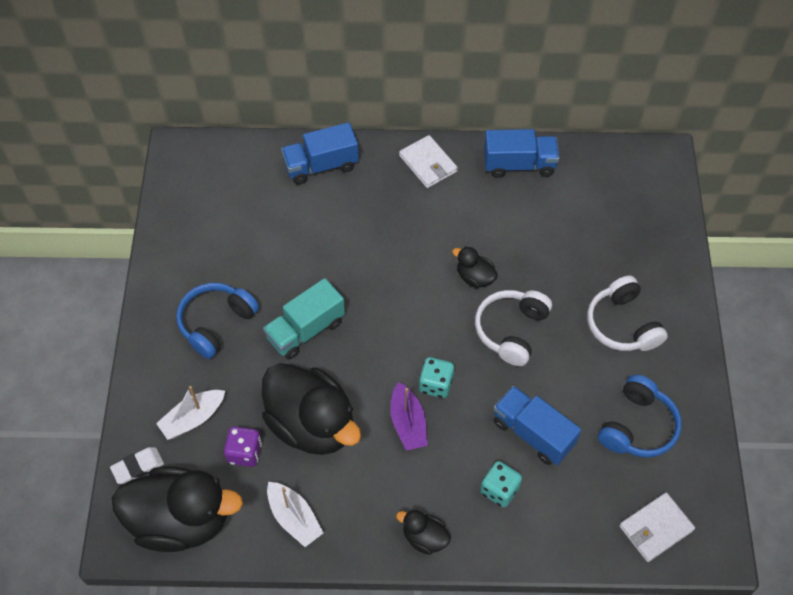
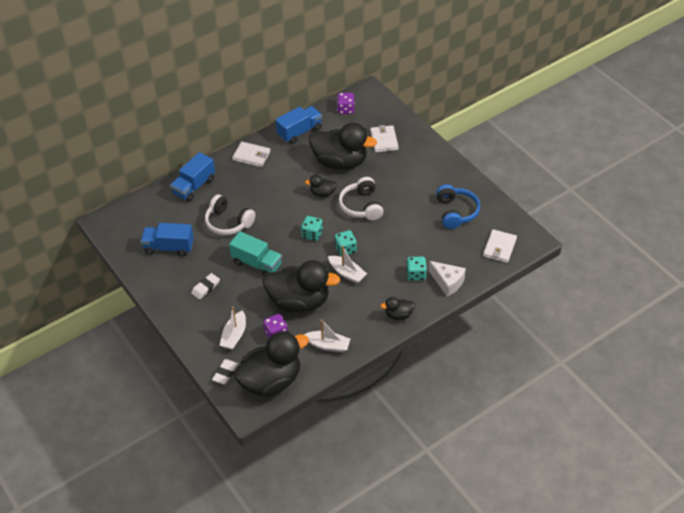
camera: 35 degrees left, 10 degrees down
(216, 323) = (205, 288): blue headphones -> white eraser
(306, 330) = (257, 264): turquoise truck -> turquoise truck turned 75 degrees counterclockwise
(408, 423) = (347, 273): purple boat -> white boat
(410, 332) = (312, 234): none -> turquoise dice
(533, 433) = (410, 242): blue truck -> blue truck (169, 247)
(534, 533) = (447, 282): none -> white cheese
(536, 244) = (340, 162): none -> black duck
(609, 166) = (345, 109): none -> purple dice
(622, 324) = (412, 174): white headphones -> white headphones (228, 222)
(624, 246) = (384, 140): none -> white wallet

